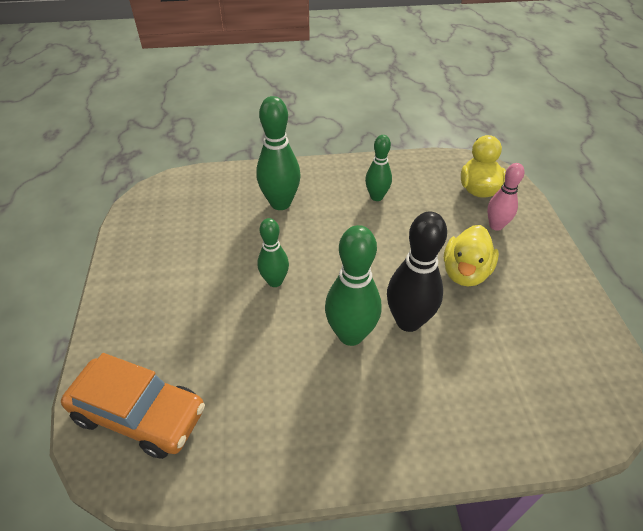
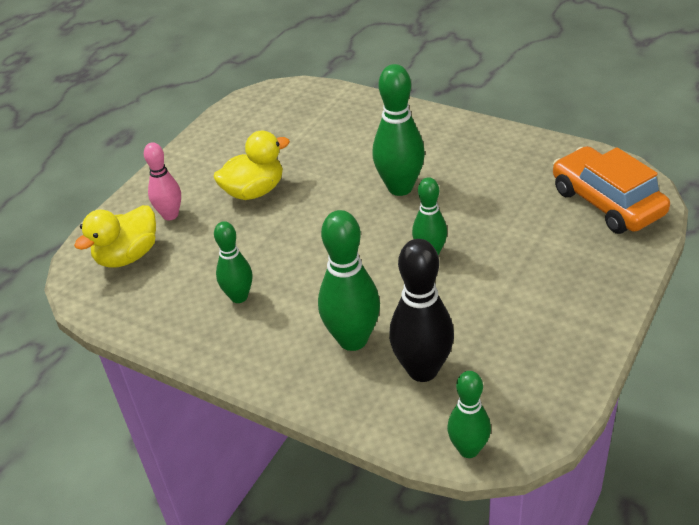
camera: 140 degrees left, 5 degrees down
(173, 180) = (468, 449): none -> green bowling pin
(408, 321) = (345, 178): black bowling pin -> black bowling pin (422, 370)

